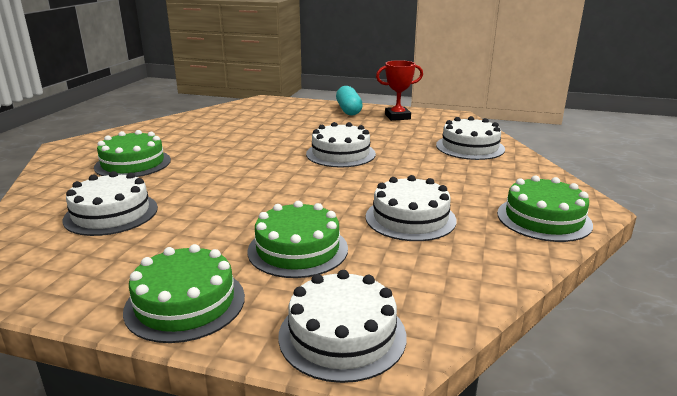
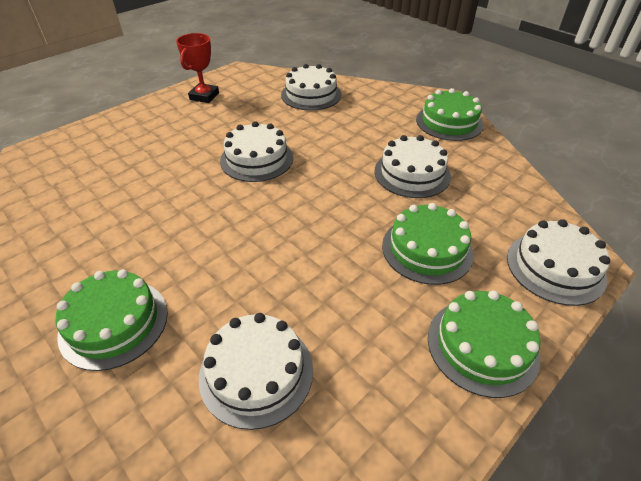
camera: 60 degrees left, 20 degrees up
(348, 110) = (149, 113): turquoise capsule -> none

